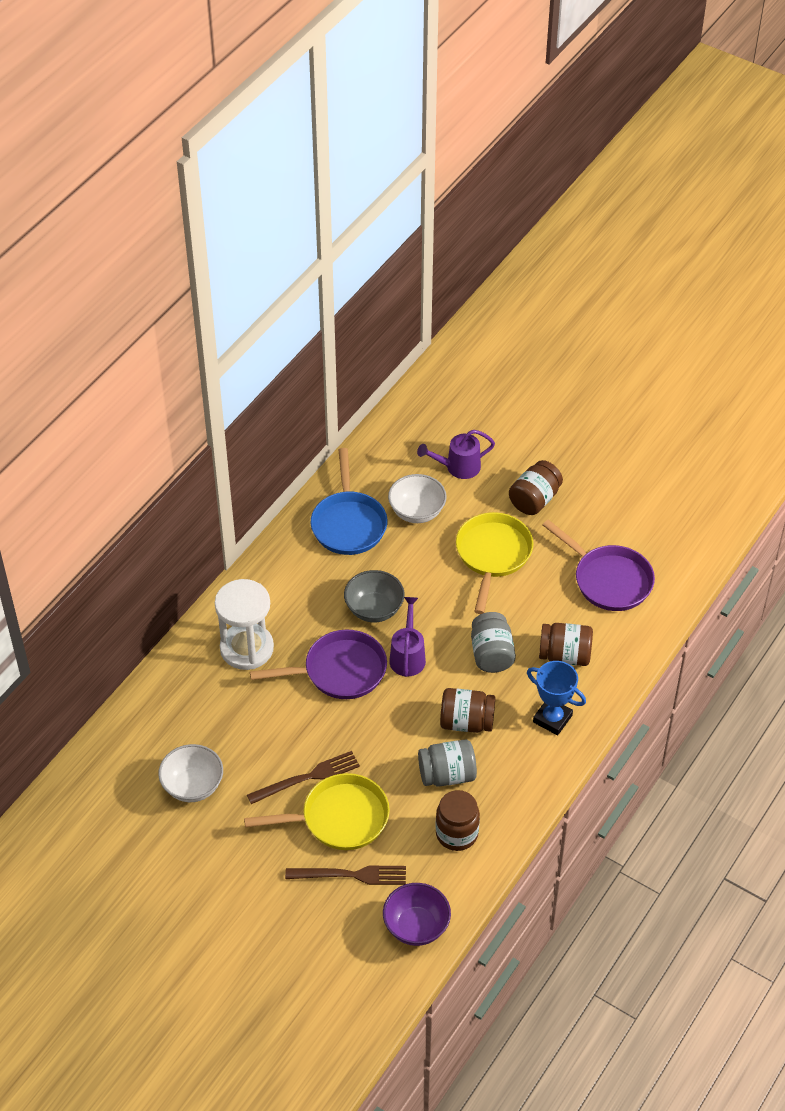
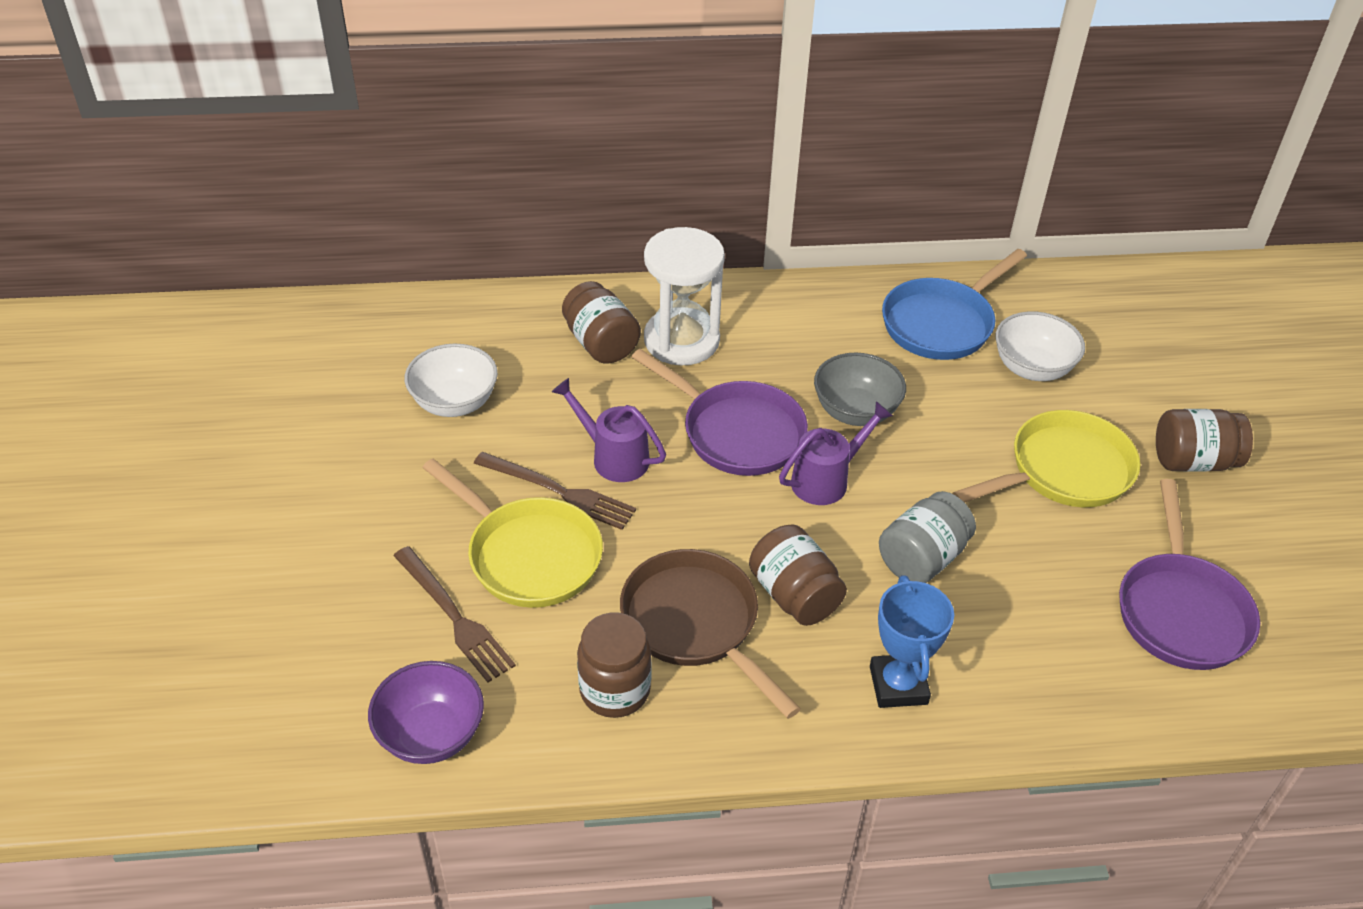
camera: 50 degrees right, 5 degrees down
(447, 775) = (695, 624): grey jar -> brown pan
(458, 467) = (1139, 366): purple watering can -> purple watering can (613, 457)
(564, 655) = (1009, 636): brown jar -> brown jar (601, 343)

